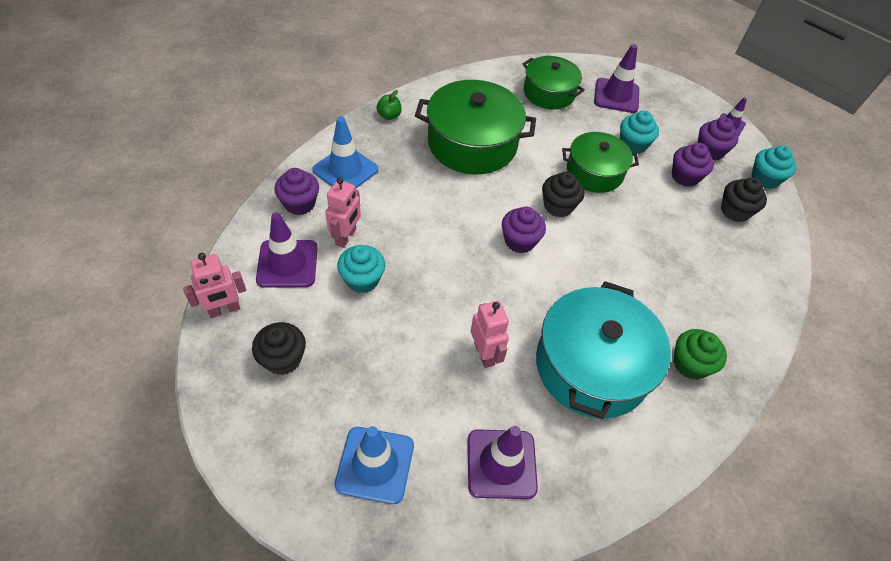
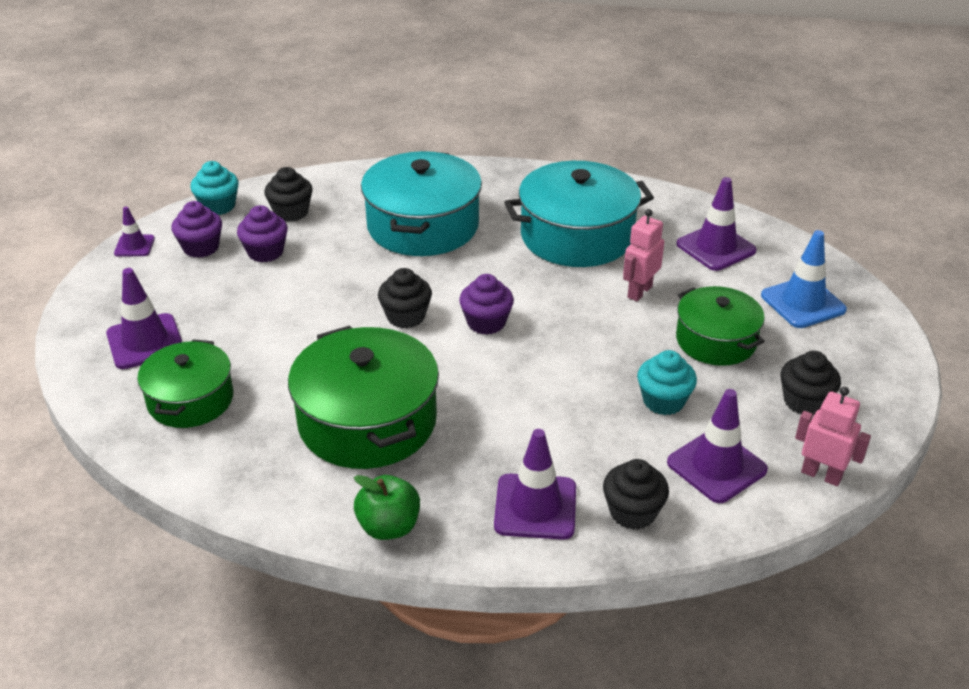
camera: 120 degrees left, 15 degrees down
(299, 203) = (632, 512): purple cupcake -> black cupcake
(345, 170) = (535, 507): blue traffic cone -> purple traffic cone
(346, 237) = (629, 444): pink robot -> none
(389, 115) = (389, 527): green apple -> green apple, size x1.52
(594, 172) = (322, 311): green pot -> green pot (716, 340)
(633, 145) = (241, 300): turquoise cupcake -> none
(670, 274) = (423, 226): none -> turquoise pot
(690, 364) = (513, 193): green cupcake -> none

